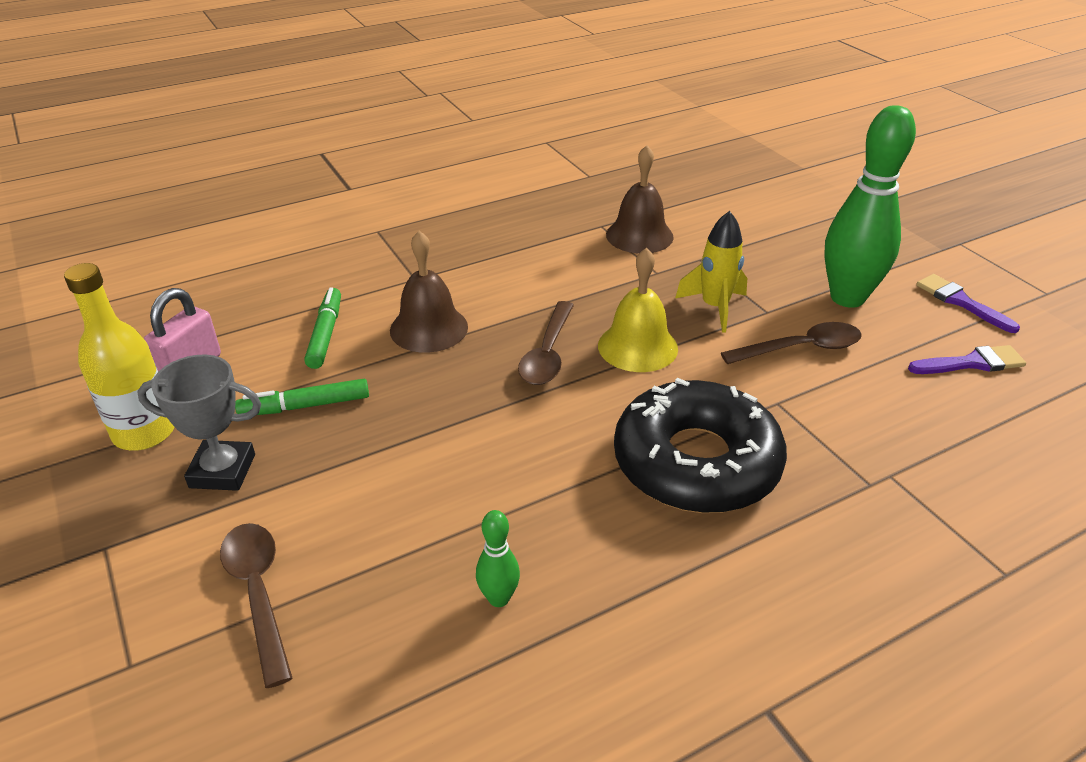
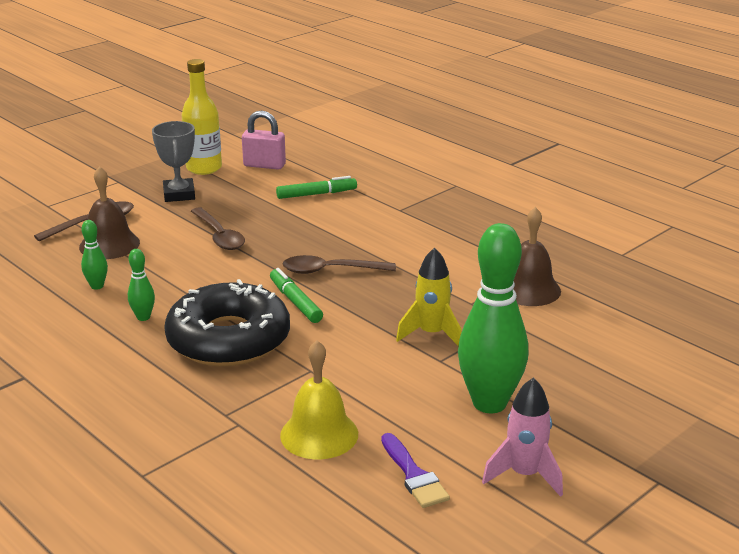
camera: 75 degrees right, 10 degrees down
(306, 406) = (242, 203): green marker -> green marker (295, 302)
(429, 328) = (340, 225): brown bell -> brown bell (109, 244)
(616, 545) = (143, 317): none -> green bowling pin
(637, 347) = (356, 304): yellow bell -> yellow bell (319, 434)
(801, 348) = (391, 379): brown spoon -> brown spoon (219, 236)
(961, 302) = (524, 475): purple brush -> pink rocket

